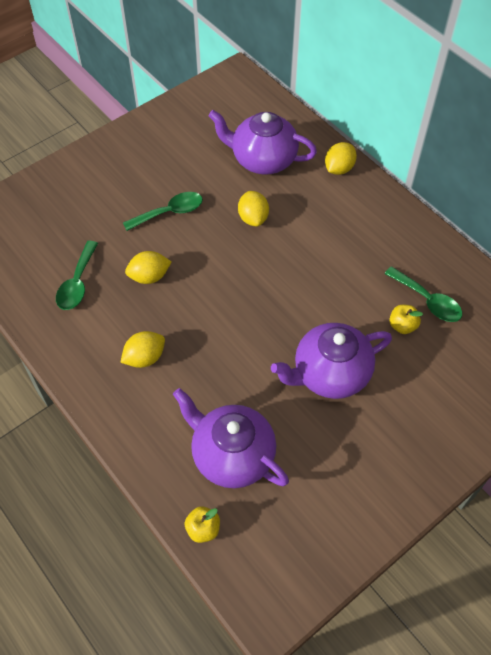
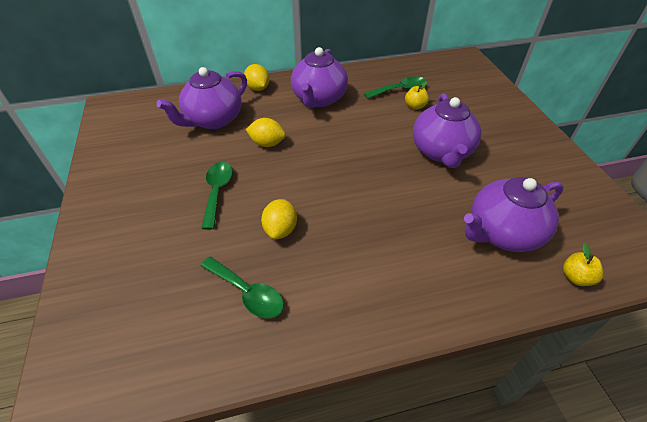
camera: 65 degrees left, 10 degrees down
(145, 358) = (373, 263): yellow lemon -> none
(355, 229) = (319, 99): none -> purple teapot

